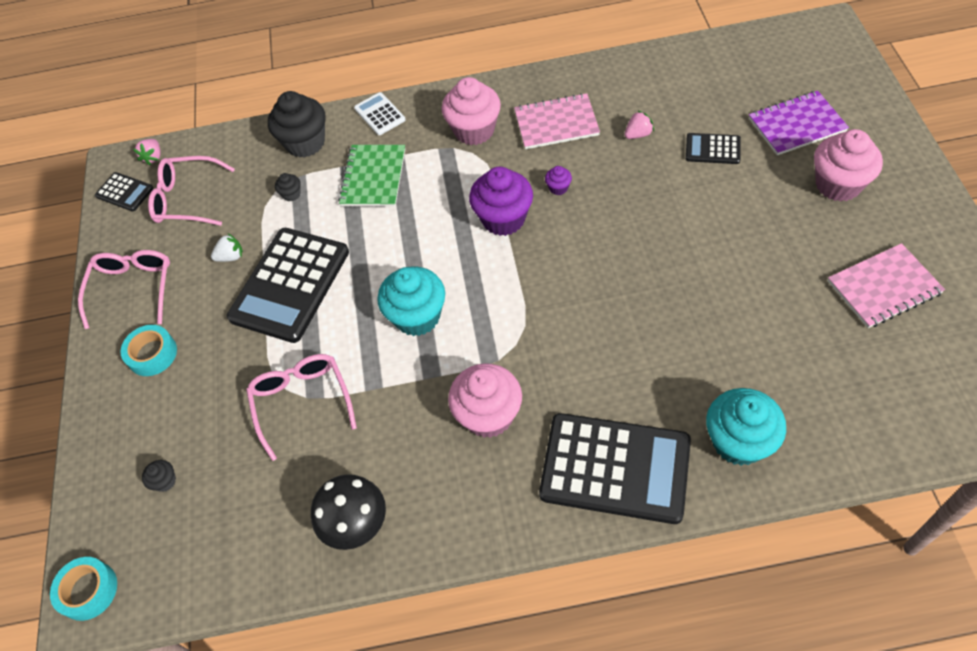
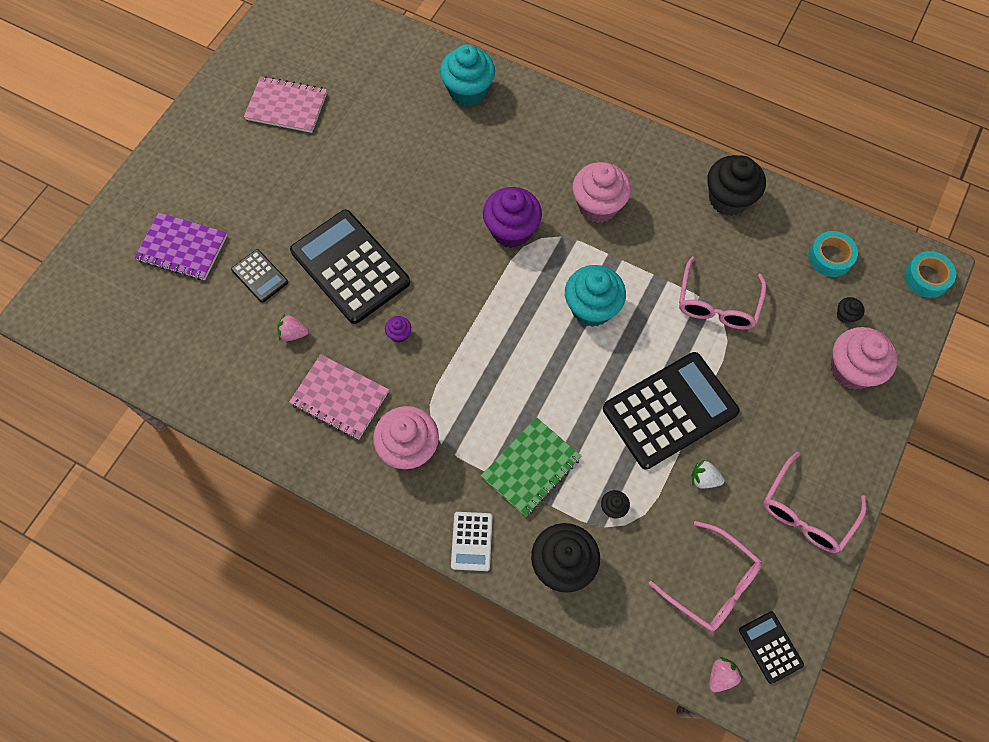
camera: 150 degrees left, 10 degrees up
(152, 354) = (814, 429): turquoise tape -> turquoise tape (830, 257)
(358, 526) = (728, 199): black mushroom -> black cupcake
(503, 219) = (463, 340): purple cupcake -> purple cupcake (511, 230)
(615, 468) = (550, 126): black calculator -> black calculator (350, 267)
(838, 184) = (220, 184): pink cupcake -> pink cupcake (851, 370)

